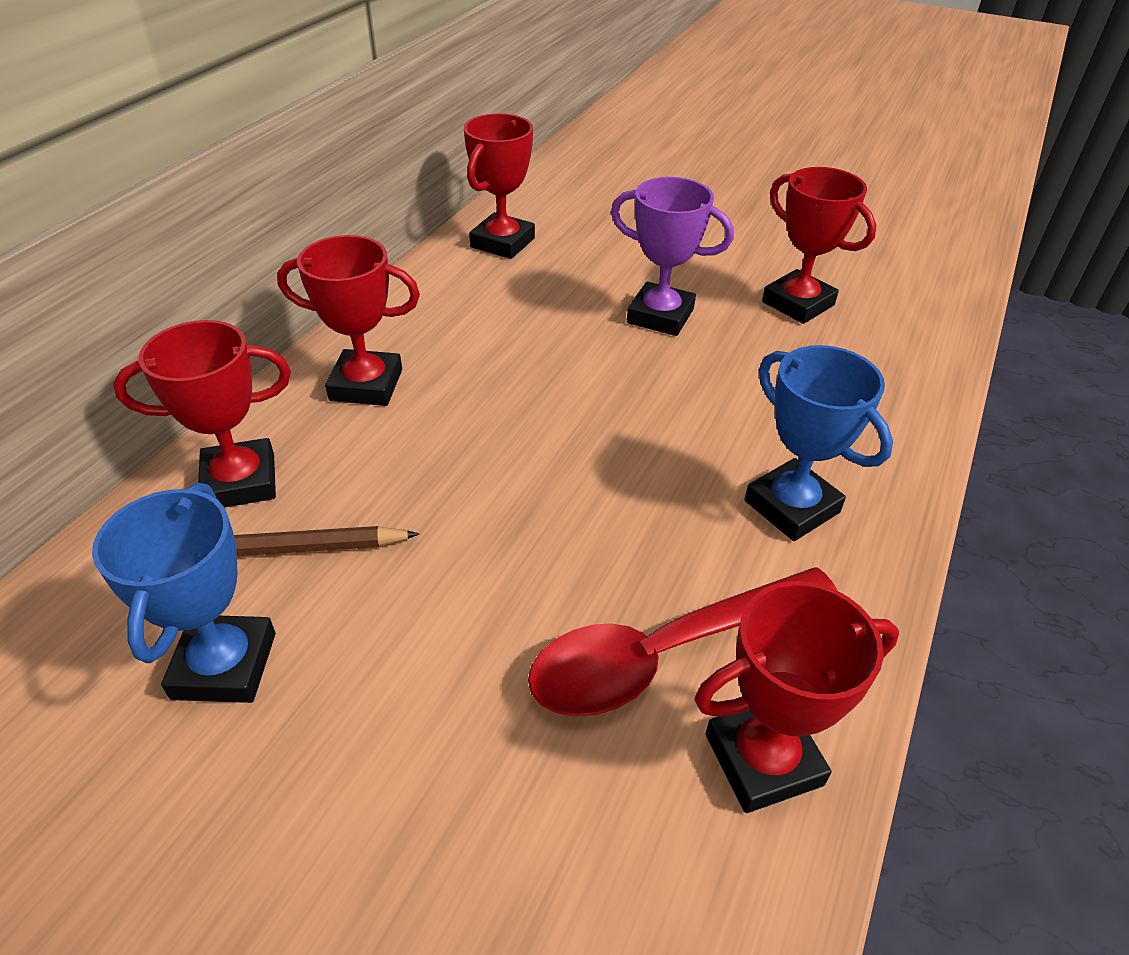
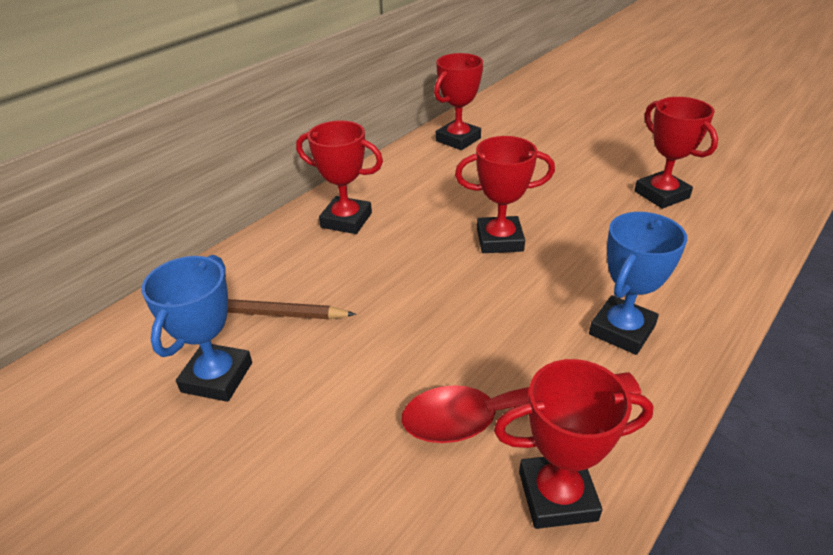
camera: 15 degrees right, 5 degrees down
(240, 481) = (254, 270): red trophy -> red trophy (499, 240)
(660, 316) = (556, 194): purple trophy -> none
(791, 506) = (621, 330): blue trophy -> blue trophy turned 60 degrees clockwise

